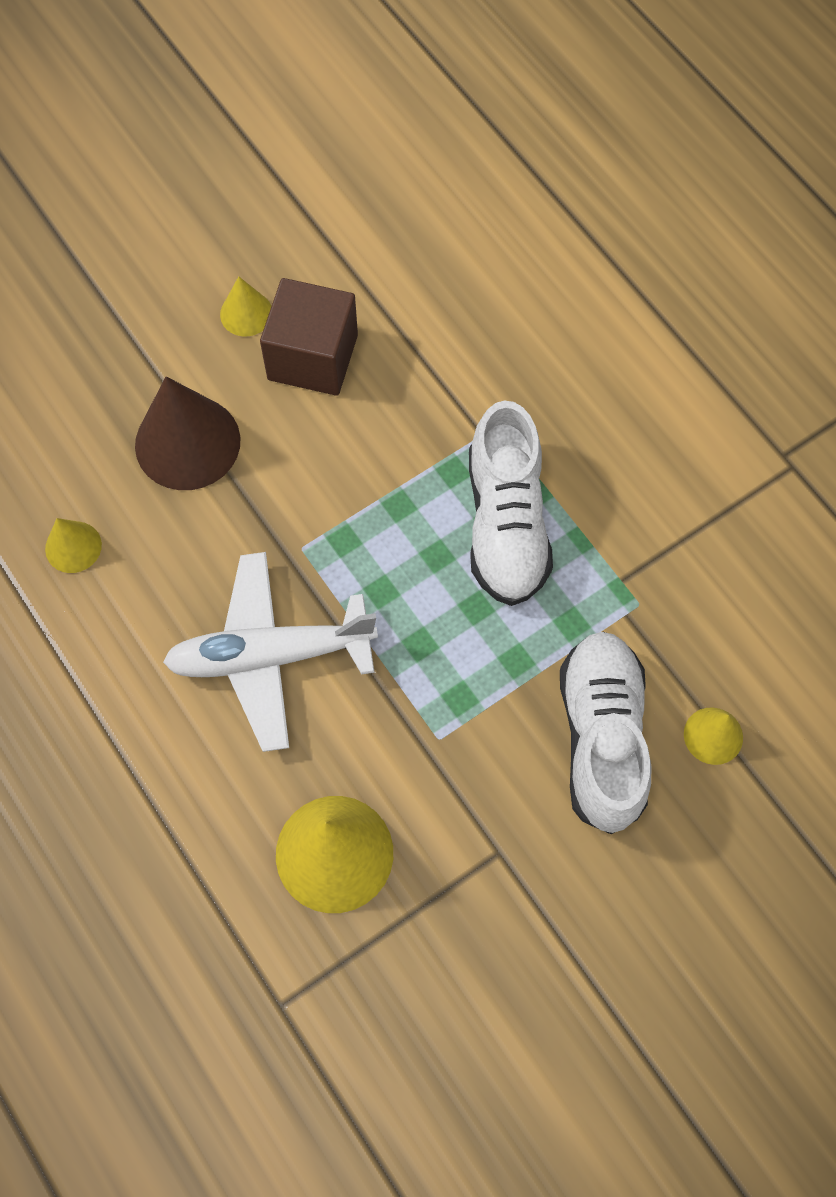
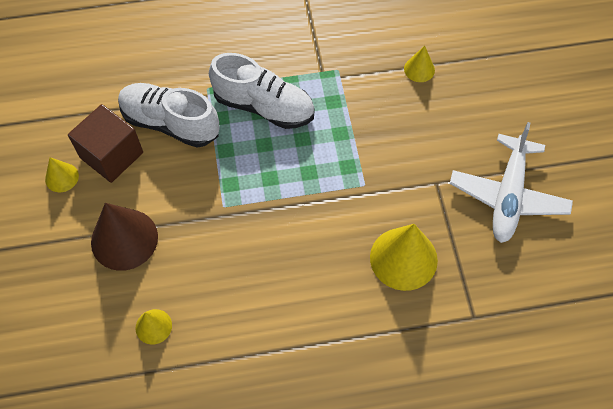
camera: 65 degrees left, 5 degrees down
(270, 655) = (278, 246): white plane -> white plane (508, 196)
(602, 738) = (398, 114): white shoe -> white shoe (170, 123)

